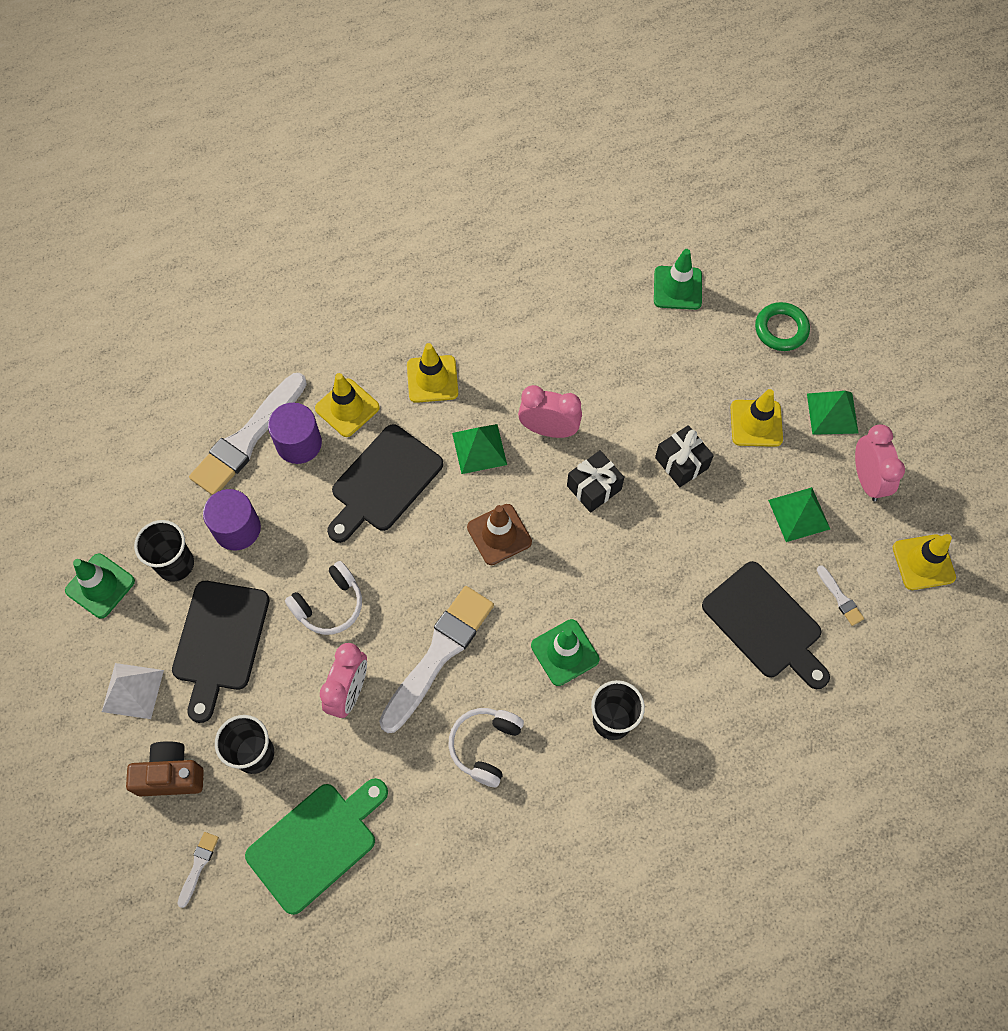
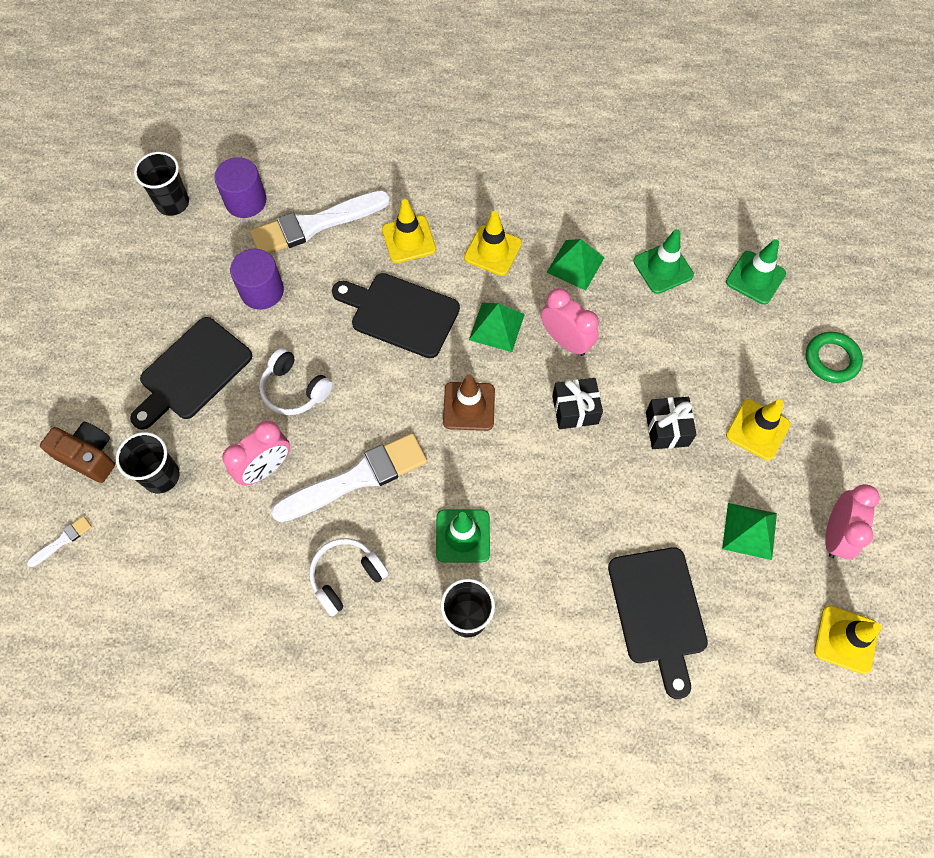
camera: 30 degrees right, 0 degrees up
(100, 586) = (132, 281): green traffic cone -> green traffic cone (663, 268)
(133, 690) = (104, 374): white pyramid -> none
(175, 564) = (198, 294): black cup -> black cup (173, 203)
(299, 443) = (352, 248): purple cylinder -> purple cylinder (245, 201)
(316, 843) = (162, 576): green cutting board -> none
(329, 605) = (294, 389): white headphones -> white headphones turned 45 degrees clockwise
(383, 482) = (400, 313): black cutting board -> black cutting board turned 45 degrees clockwise
(832, 413) = (836, 457): green pyramid -> green pyramid (575, 265)
(840, 598) = (743, 627): white brush -> none

